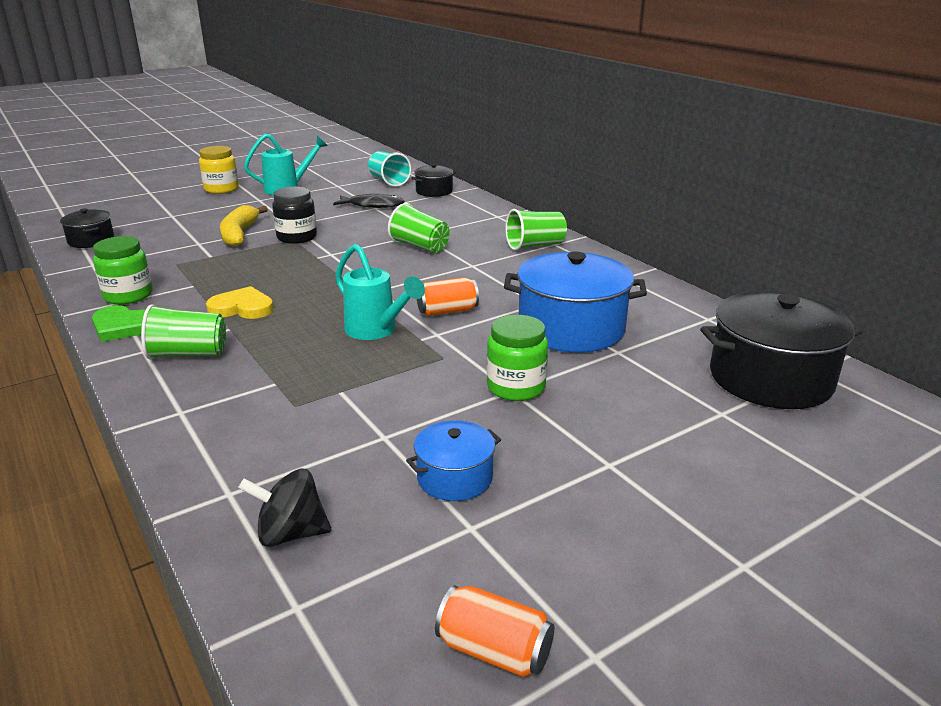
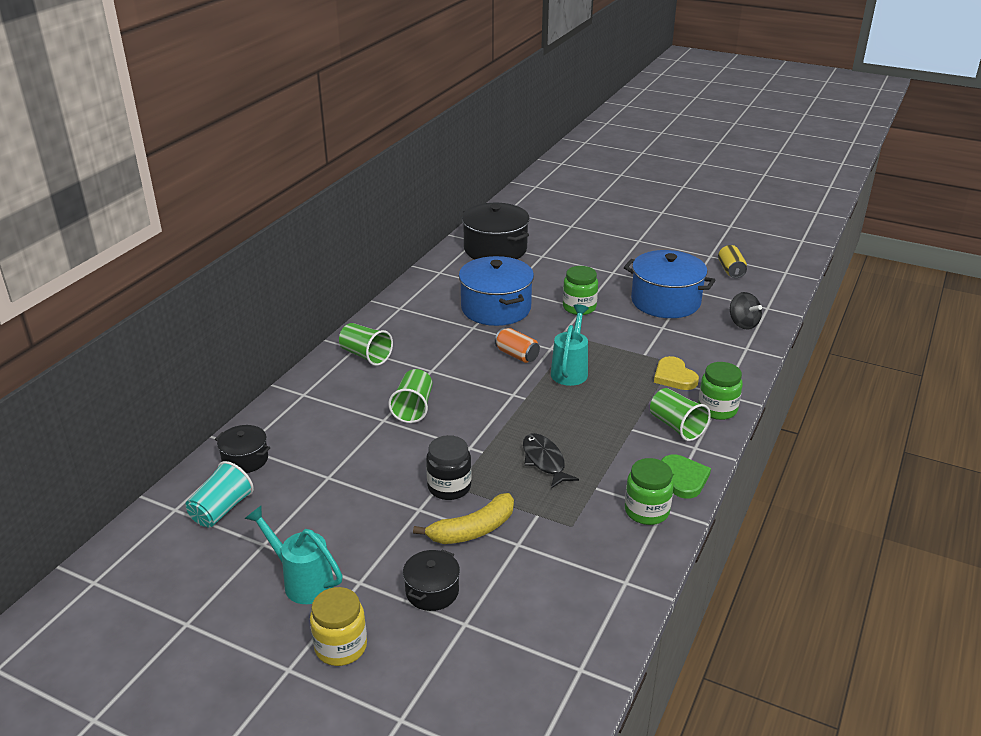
camera: 120 degrees left, 5 degrees up
(91, 240) = (583, 635): black pot -> black pot (432, 591)
(165, 393) = (717, 409): none -> green jar
(242, 308) = (601, 440): yellow heart -> yellow heart (674, 376)
(373, 205) = (321, 482): black fish -> black fish (544, 461)
(455, 478) = (665, 301): blue pot -> blue pot, size x1.92
(494, 651) = (731, 270): orange can -> yellow can

